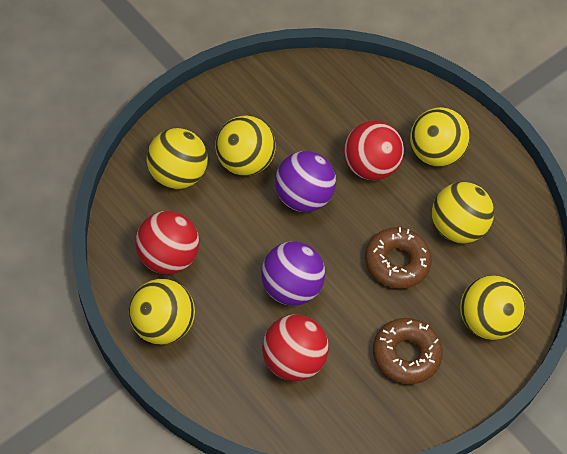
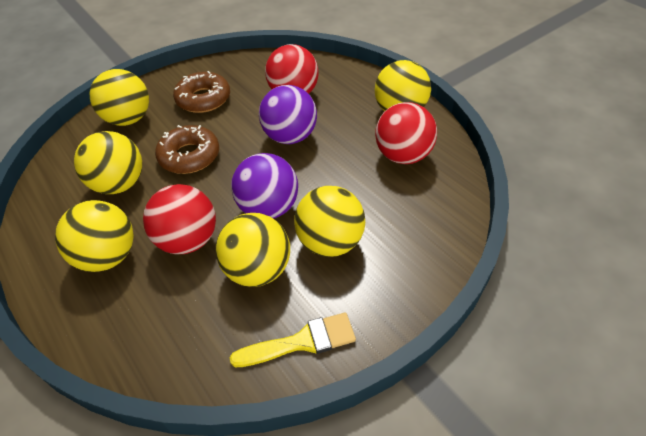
camera: 170 degrees left, 10 degrees down
(177, 175) = (404, 227): yellow ball -> yellow ball (258, 270)
(264, 86) = (301, 342): none -> yellow brush

